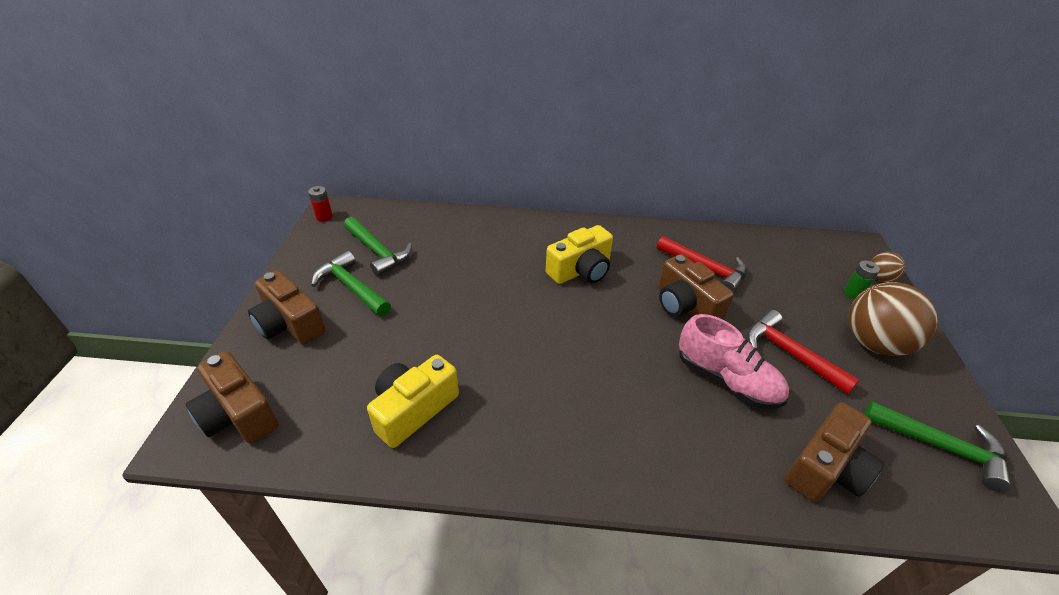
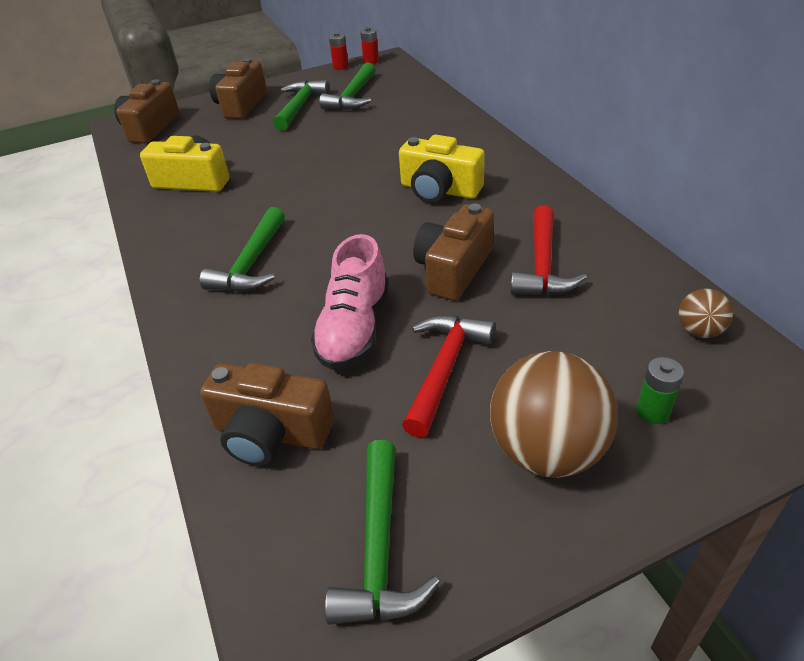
camera: 65 degrees right, 0 degrees up
(306, 236) = (340, 67): none -> red battery
(601, 411) = (251, 263): none -> green hammer
(880, 278) = (739, 439): brown ball -> brown ball (699, 331)

